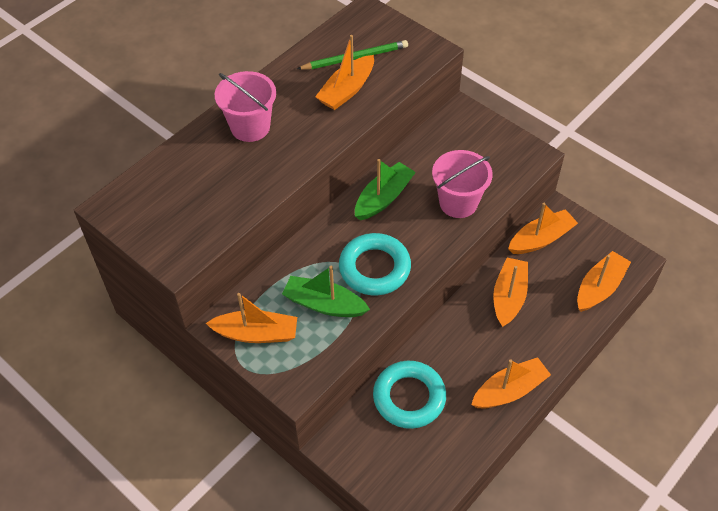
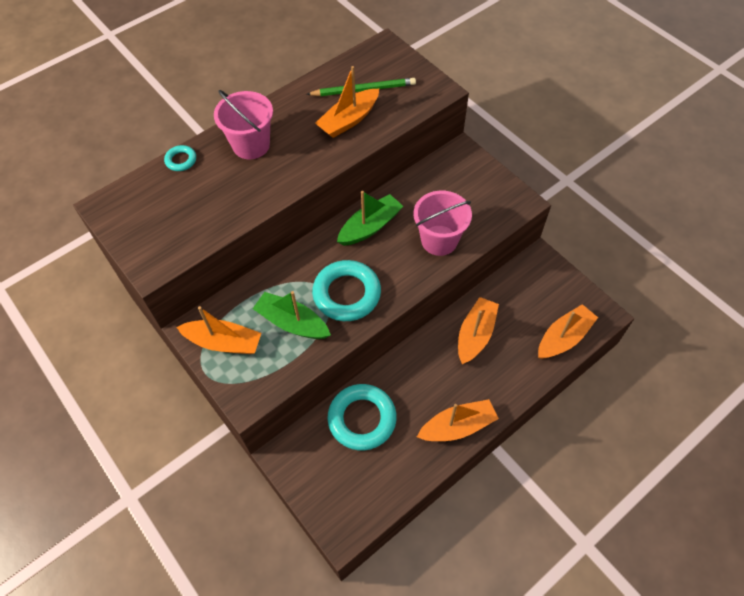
camera: 10 degrees right, 5 degrees up
(179, 151) = (181, 160): none -> turquoise ring
(541, 239) = (517, 282): orange boat -> none

